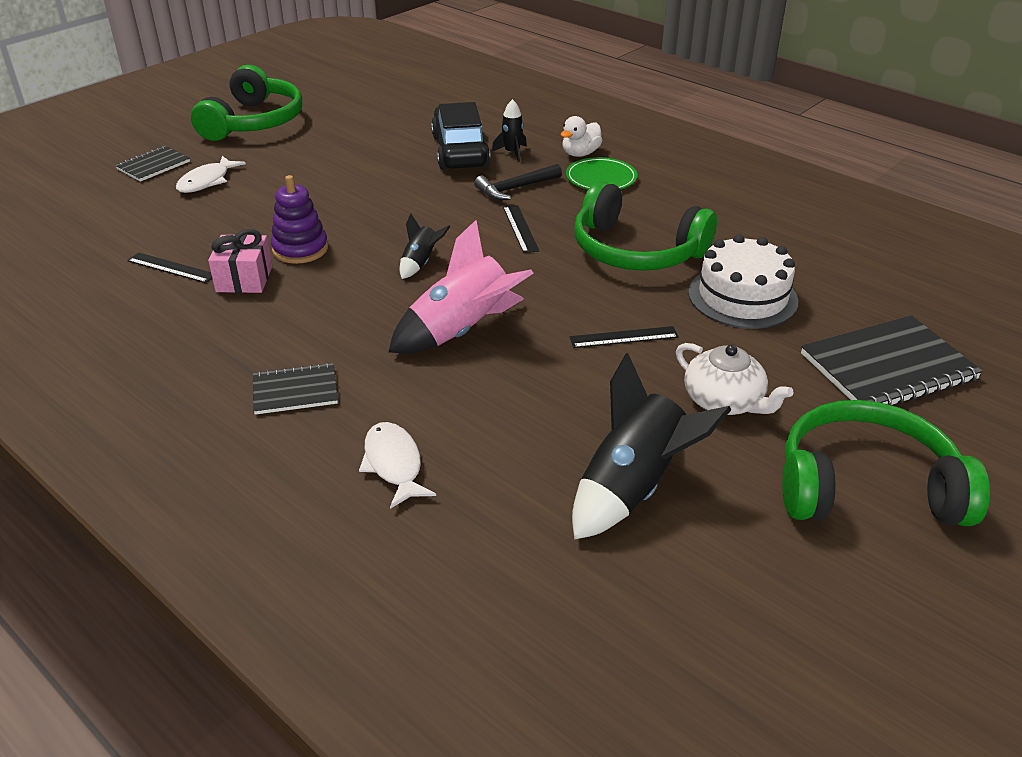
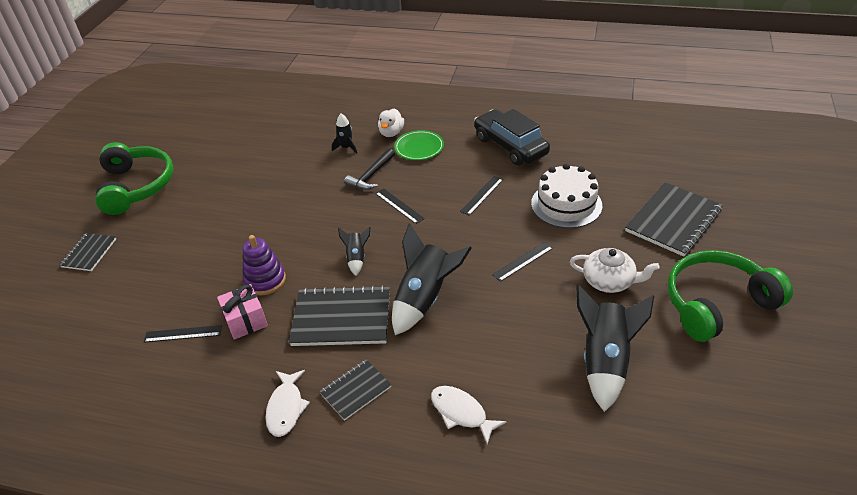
camera: 25 degrees left, 5 degrees up
(207, 181) = (145, 251): white fish -> white fish (286, 408)
(348, 315) = (342, 318): none -> black notebook
(460, 151) = (310, 159): black car -> black car (510, 146)
(462, 331) = (425, 298): pink rocket -> black rocket
(635, 251) = (482, 195): green headphones -> black ruler

